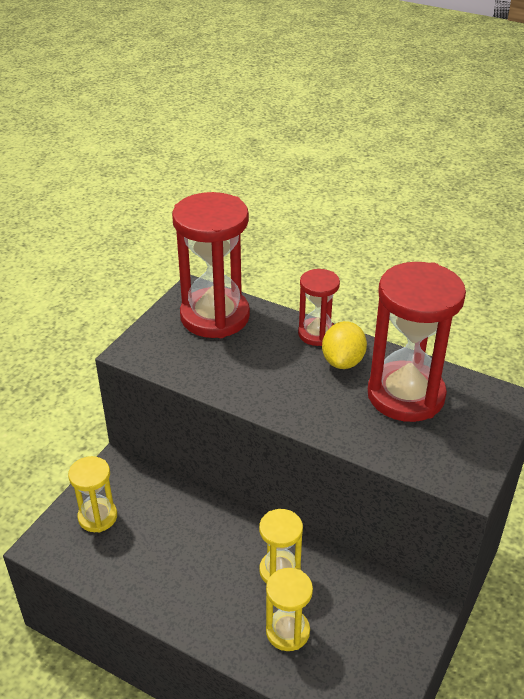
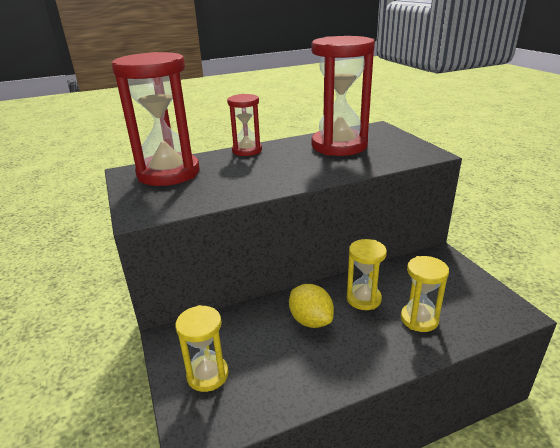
camera: 50 degrees left, 10 degrees down
(343, 361) = (284, 151): yellow lemon -> yellow lemon (310, 320)

